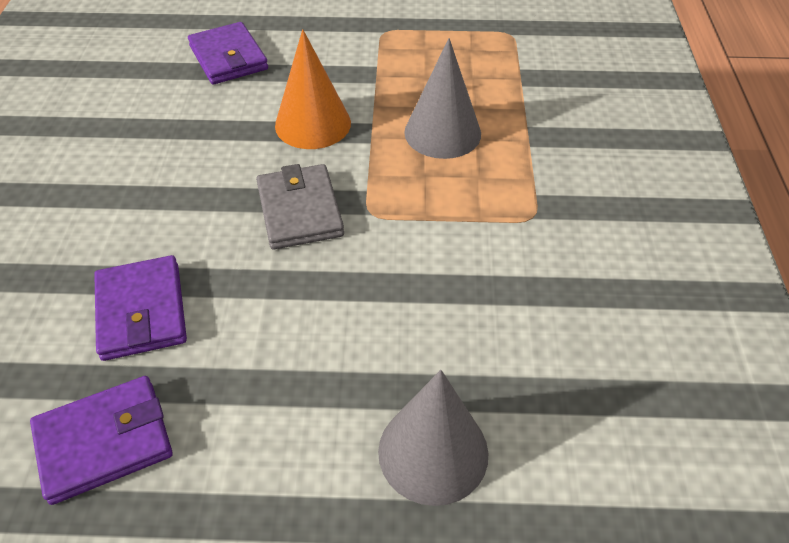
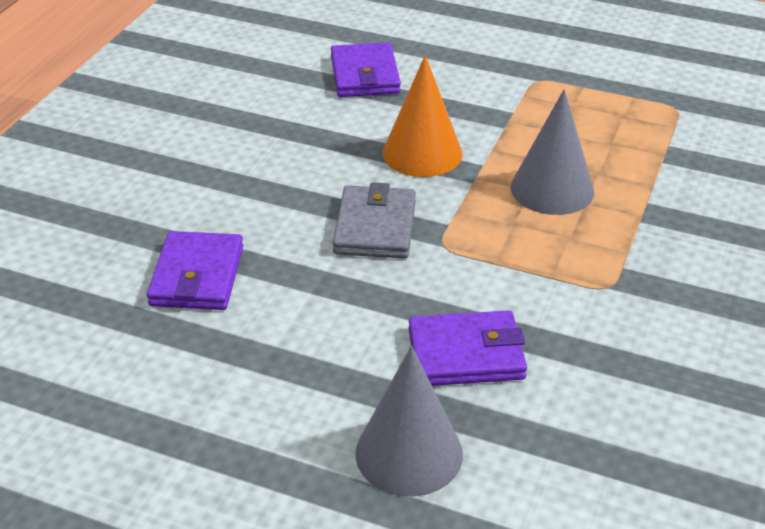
camera: 20 degrees right, 10 degrees down
(104, 442) = (128, 367): purple wallet -> purple wallet (466, 354)

